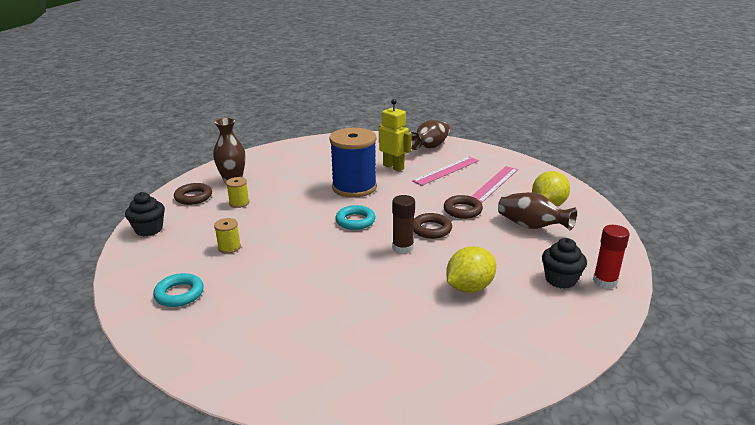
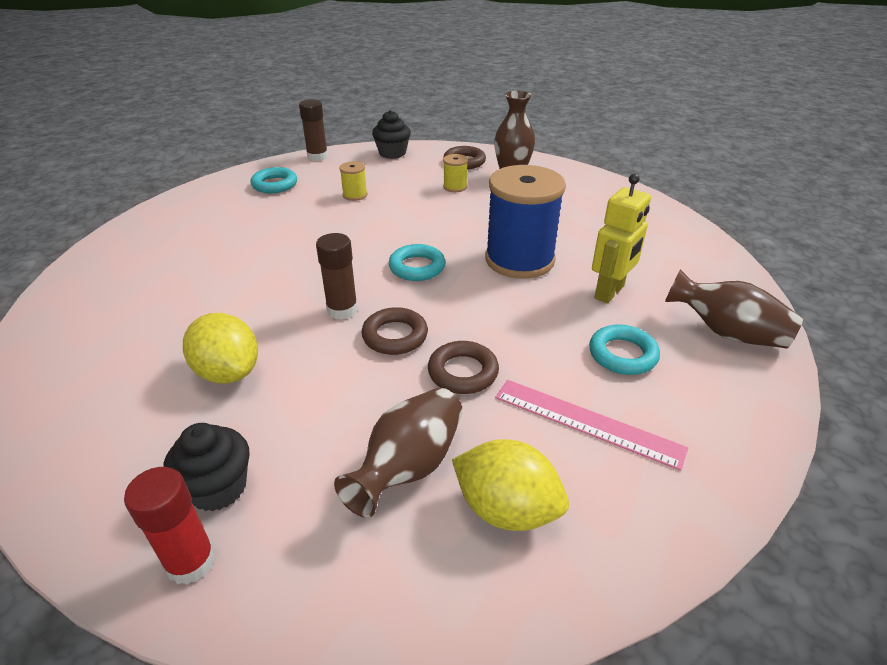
camera: 85 degrees right, 10 degrees up
(124, 271) = (317, 157): none -> brown glue stick
(446, 170) = (622, 354): pink ruler -> turquoise ring

